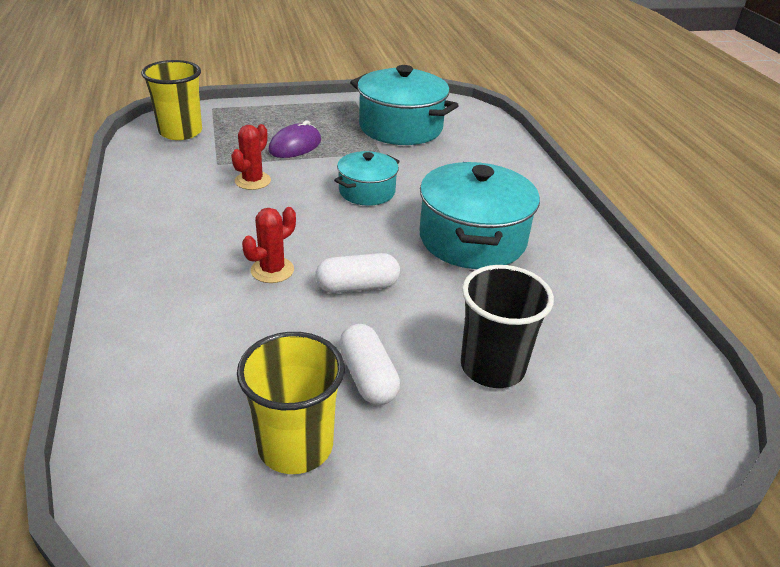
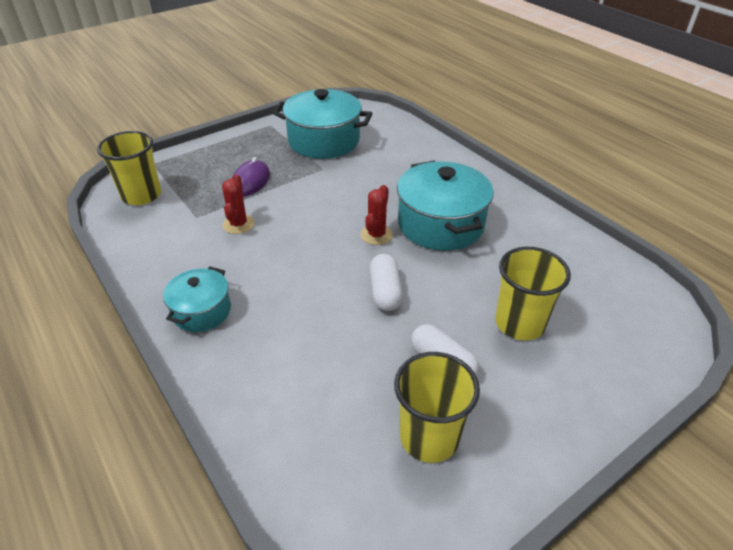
camera: 20 degrees left, 5 degrees up
(272, 270) = (311, 300): red cactus -> red cactus (376, 235)
(357, 286) = (385, 292): white capsule -> white capsule turned 60 degrees counterclockwise
(367, 191) = (336, 207): turquoise pot -> turquoise pot (202, 311)
(492, 367) = (519, 323): black cup -> yellow cup

